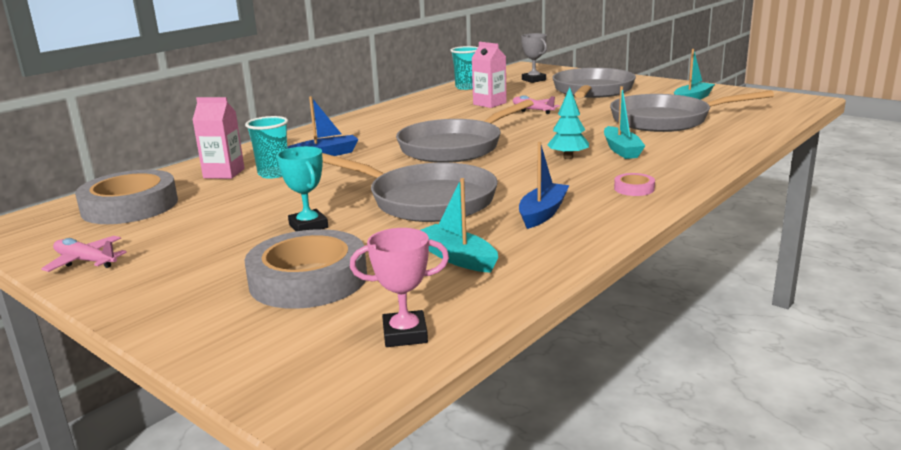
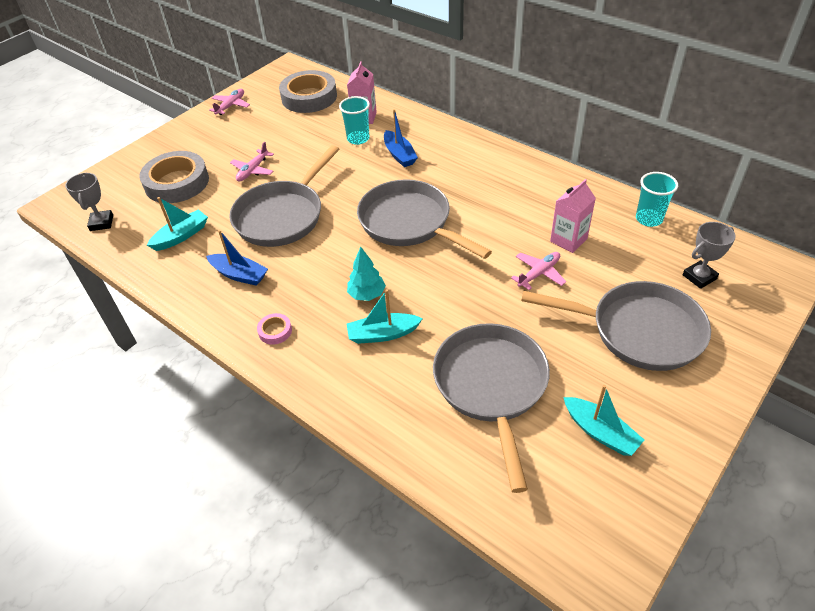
camera: 90 degrees right, 25 degrees up
(308, 226) = (253, 170): turquoise trophy -> pink plane
(405, 334) = (101, 223): pink trophy -> grey trophy

